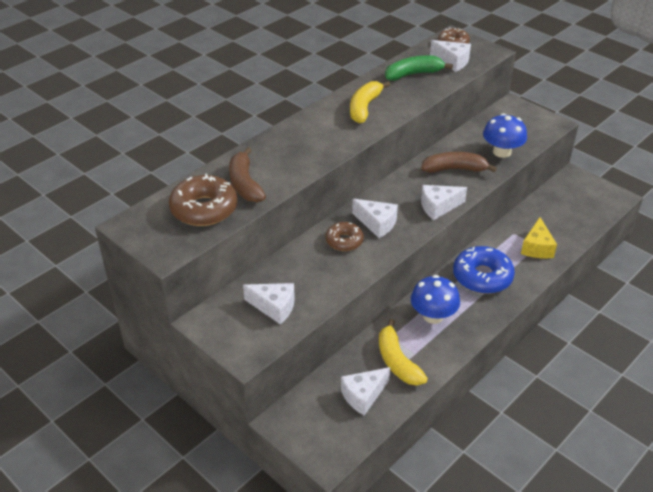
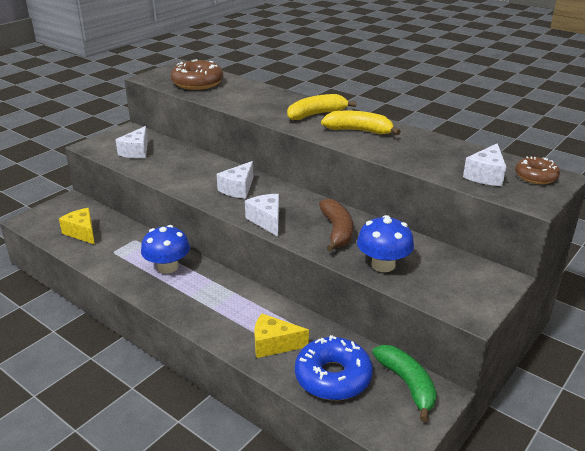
camera: 85 degrees right, 10 degrees down
(245, 184) = (229, 93): brown banana -> none
(344, 241) = (213, 175): brown donut -> none
(363, 395) = (82, 232): white cheese -> yellow cheese
(397, 361) = (115, 248): yellow banana -> yellow banana (316, 114)
(413, 74) = (441, 153): green banana -> green banana (407, 384)
(482, 277) = (222, 299): blue donut -> blue donut (333, 377)

